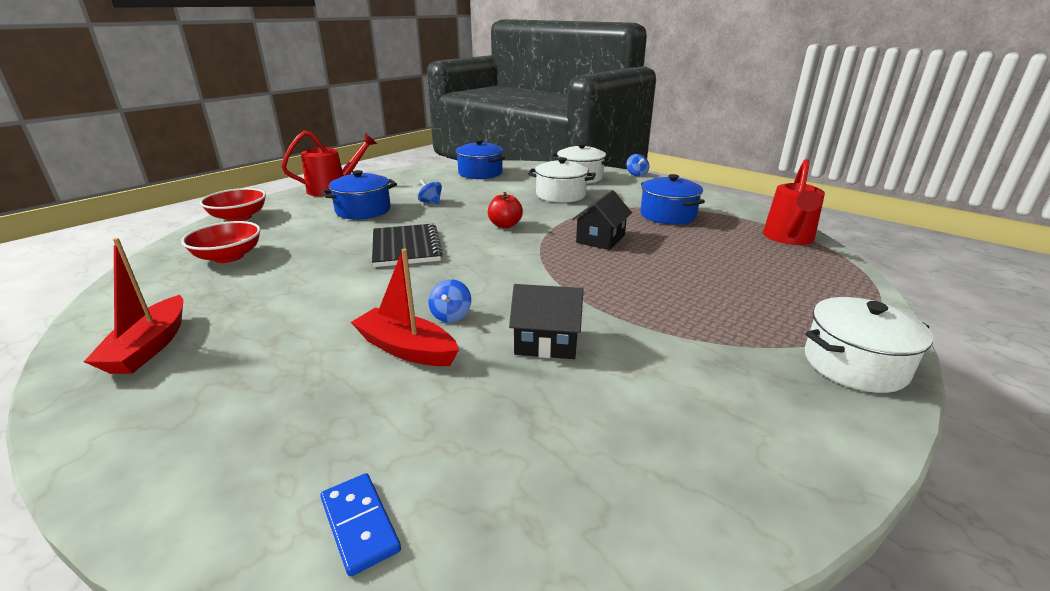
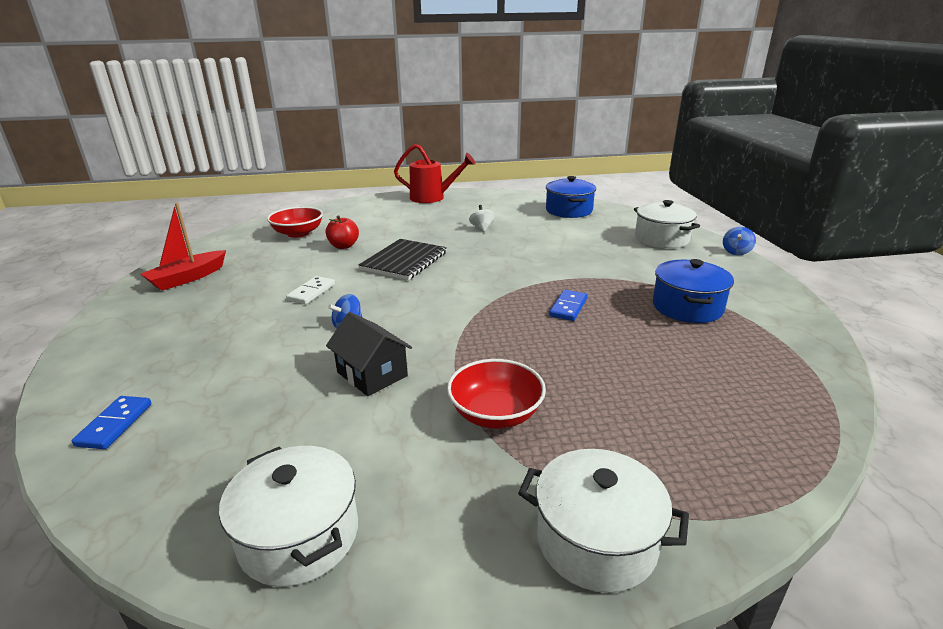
camera: 40 degrees right, 0 degrees up
(239, 217) = (344, 206): red bowl -> red bowl (495, 413)
(356, 303) = (311, 292): none -> white domino
(363, 210) = (424, 222): blue pot -> none
(406, 349) = (287, 336): red boat -> none
(431, 202) = (482, 228): blue spinning top -> white spinning top
(505, 225) = (506, 266): red apple -> red apple (343, 246)
(560, 195) = (608, 252): white pot -> white pot (299, 535)
(600, 239) = (568, 307): black house -> blue domino
(788, 238) = (798, 385): red watering can -> none

